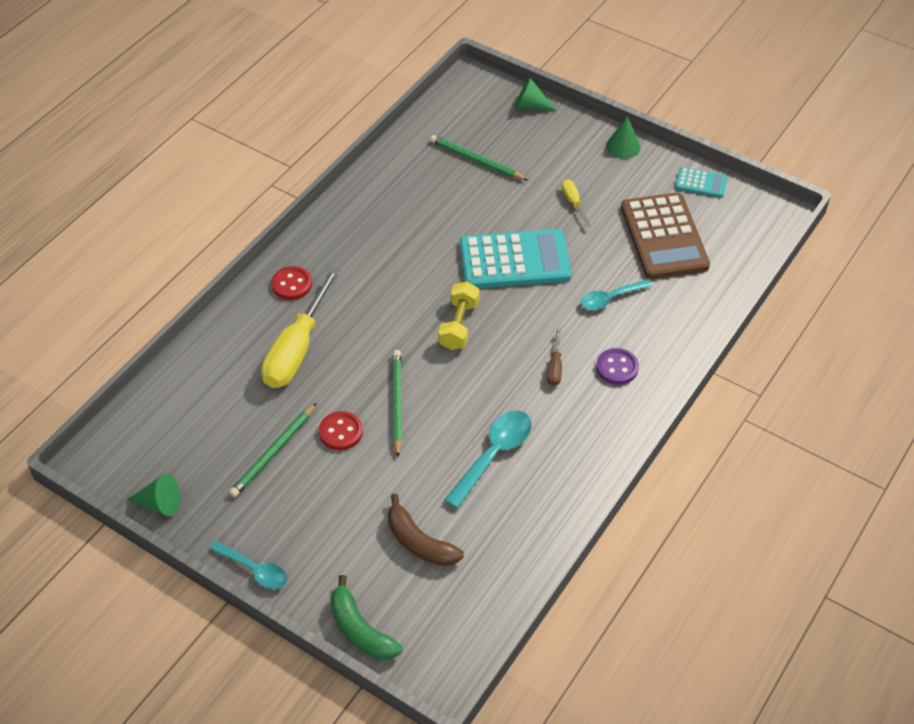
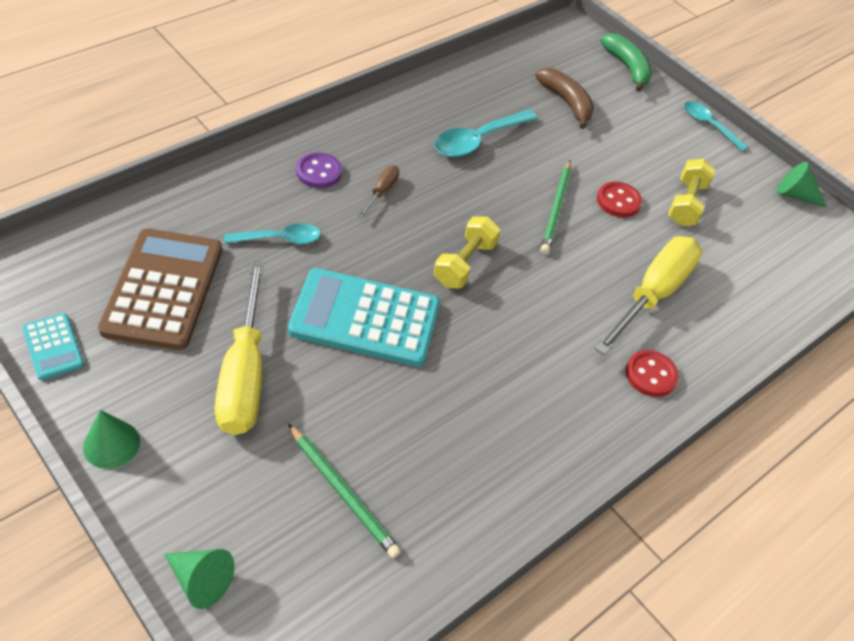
camera: 170 degrees left, 0 degrees up
(273, 452) = (686, 204): green pencil -> yellow dumbbell
(573, 202) = (244, 374): yellow screwdriver -> yellow screwdriver, size x2.25
(701, 183) = (53, 347): turquoise calculator -> turquoise calculator turned 150 degrees counterclockwise

